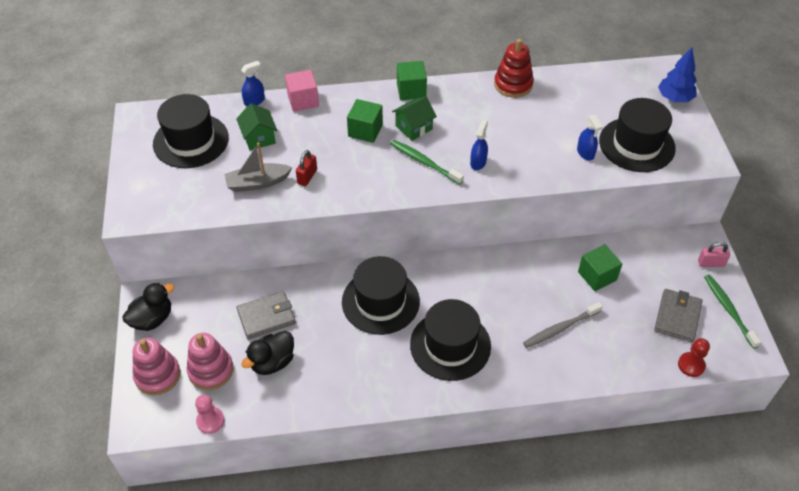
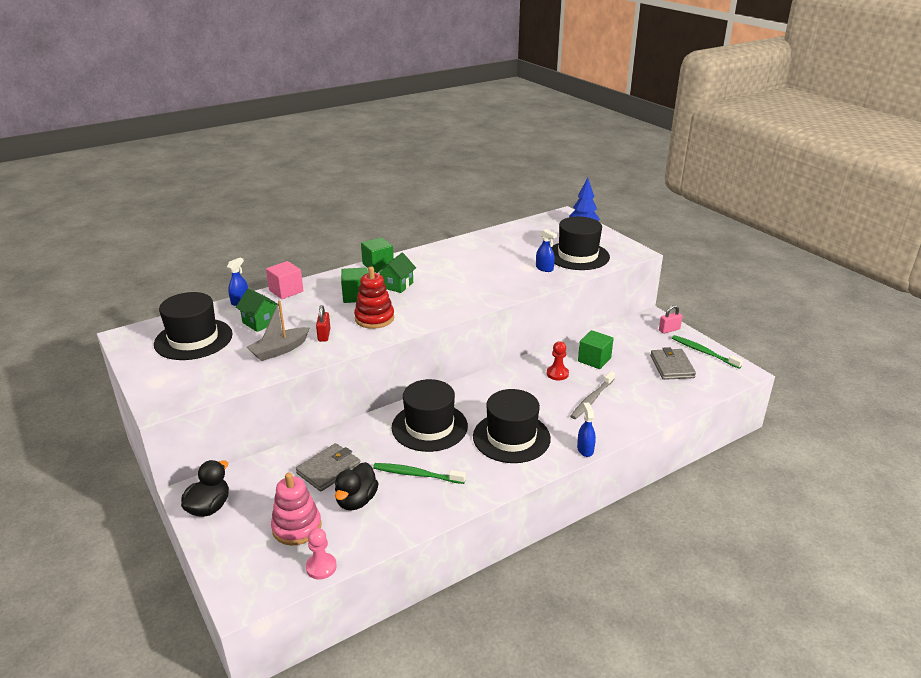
camera: 25 degrees left, 20 degrees down
(157, 375) = (241, 550): pink stacking toy -> none
(424, 162) = (421, 302): green toothbrush -> green toothbrush (416, 474)
(478, 162) = (466, 292): blue spray bottle -> blue spray bottle (585, 449)
(513, 84) = (458, 245): red stacking toy -> red stacking toy (374, 318)
(691, 365) = (705, 391): red pawn -> red pawn (557, 374)

